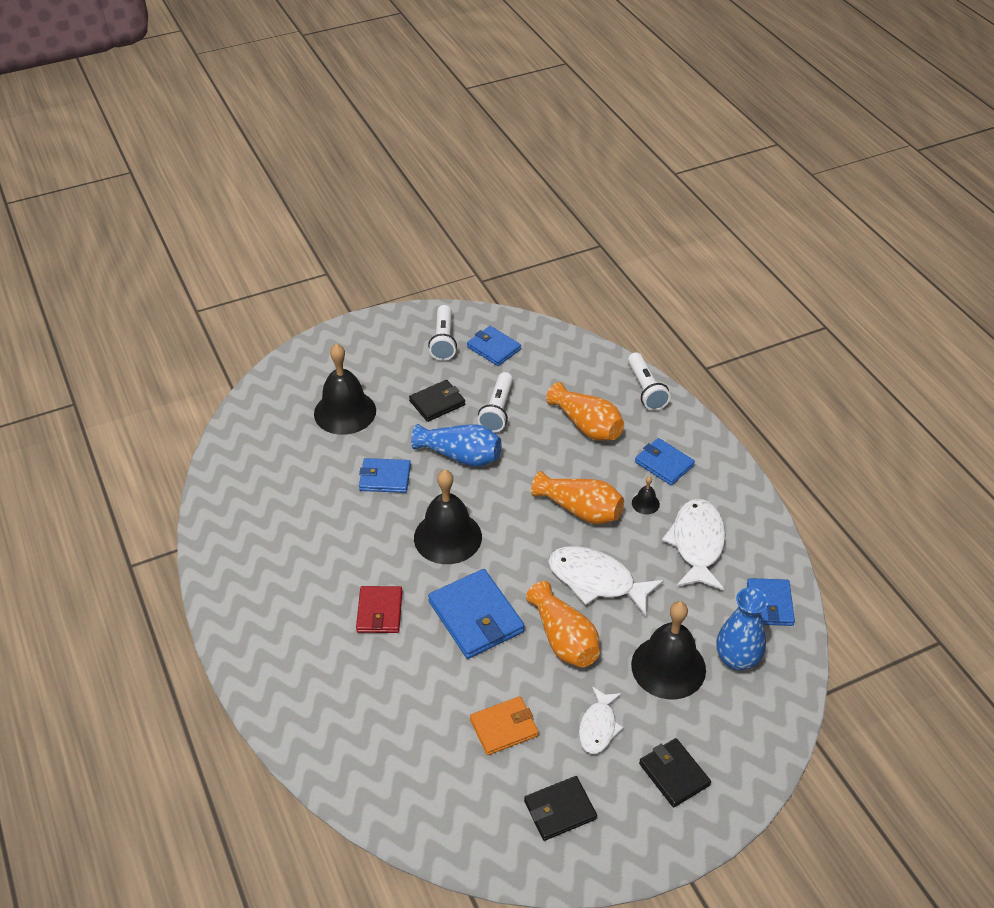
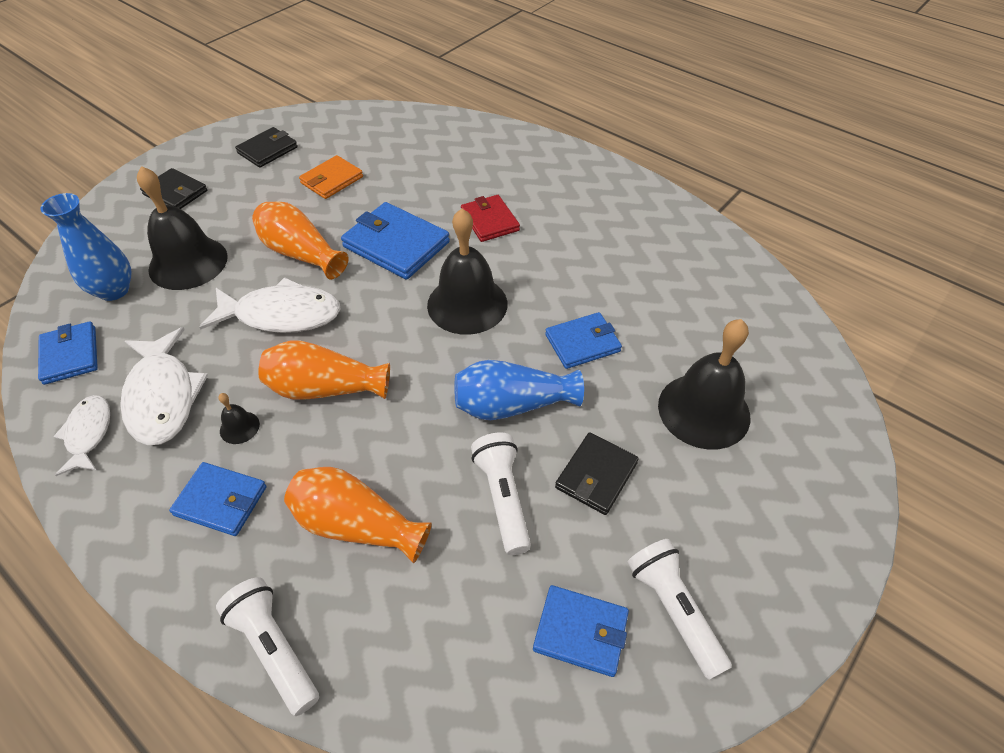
camera: 155 degrees right, 5 degrees up
(598, 727) = (249, 203): white fish -> white fish (88, 433)

